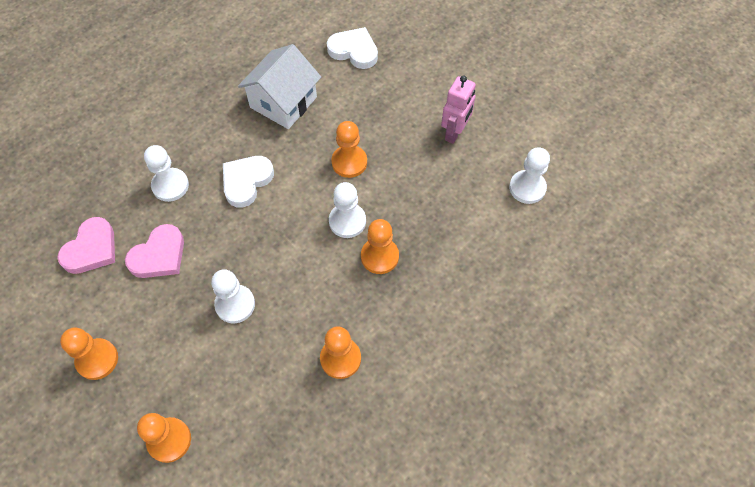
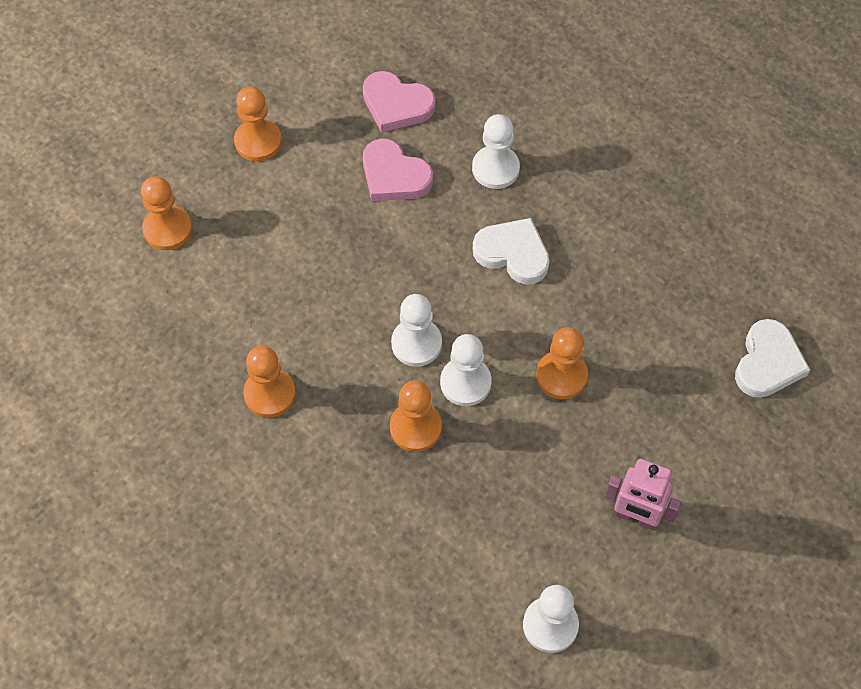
camera: 85 degrees right, 0 degrees up
(235, 304) = (334, 268): white pawn -> white pawn (416, 343)
(283, 102) = (652, 280): white house -> none

